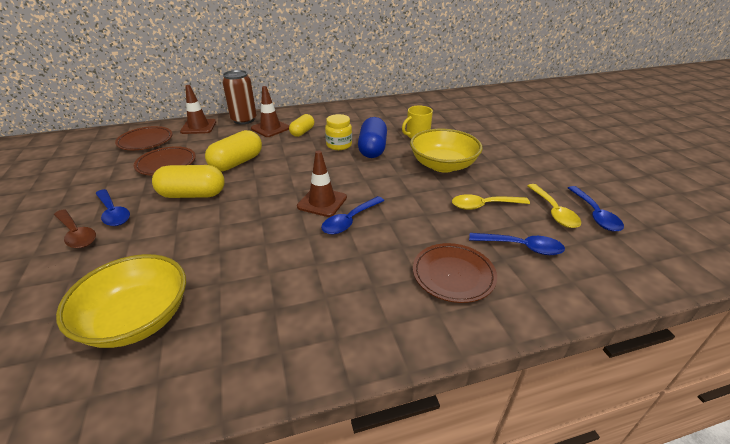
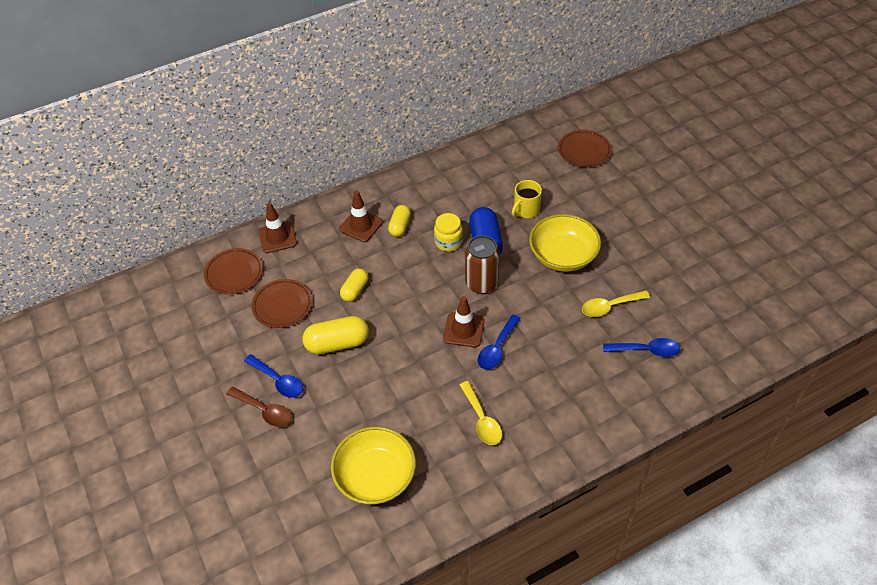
camera: 10 degrees left, 15 degrees up
(237, 163) = (355, 290): yellow capsule -> yellow capsule, size x0.62
(244, 120) = (322, 215): brown can -> brown can (481, 283)
(453, 275) = (596, 390): brown plate -> brown plate (584, 151)
(554, 212) = (671, 303): yellow spoon -> yellow spoon (482, 420)
(595, 215) = (706, 300): blue spoon -> none

